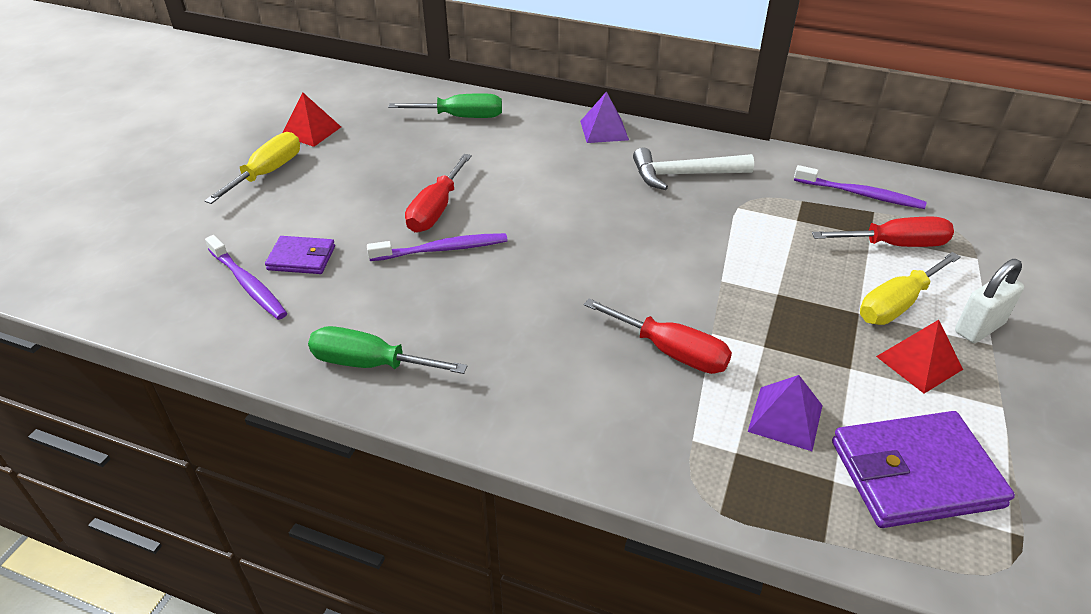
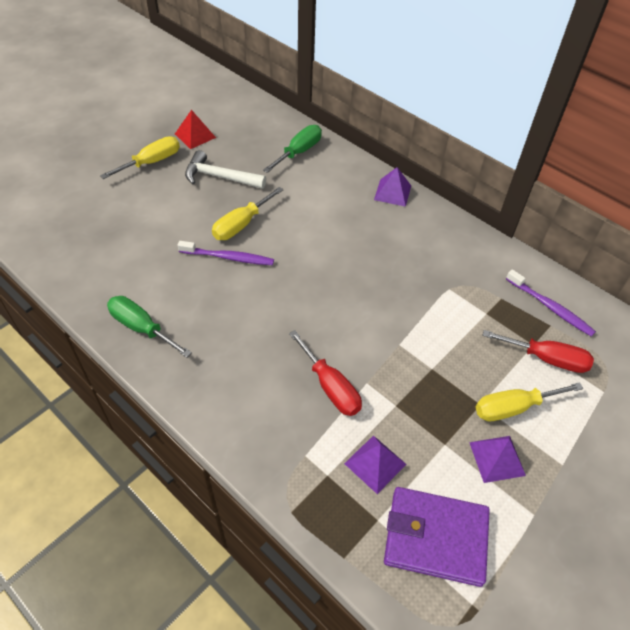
camera: 20 degrees right, 10 degrees up
(248, 284) = (100, 245): purple toothbrush -> none
(301, 258) = (140, 236): purple wallet -> none
(436, 210) = (241, 225): red screwdriver -> yellow screwdriver
(461, 117) = (299, 152): green screwdriver -> green screwdriver turned 75 degrees counterclockwise
(684, 175) = (427, 249): white hammer -> white hammer (220, 177)
(919, 363) = (497, 458): red pyramid -> purple pyramid
(979, 328) = (562, 448): white padlock -> none

